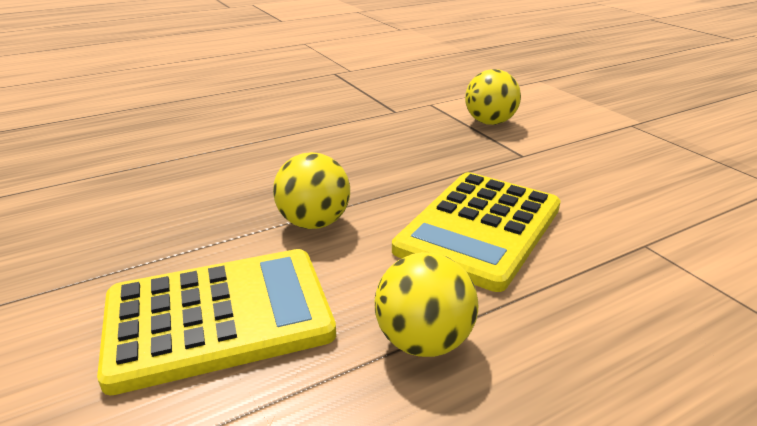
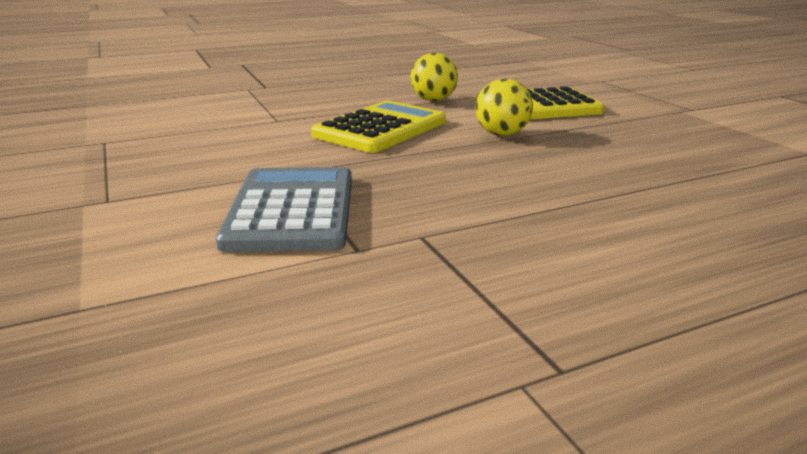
camera: 175 degrees left, 5 degrees down
(490, 122) = (292, 210): yellow ball -> grey calculator

